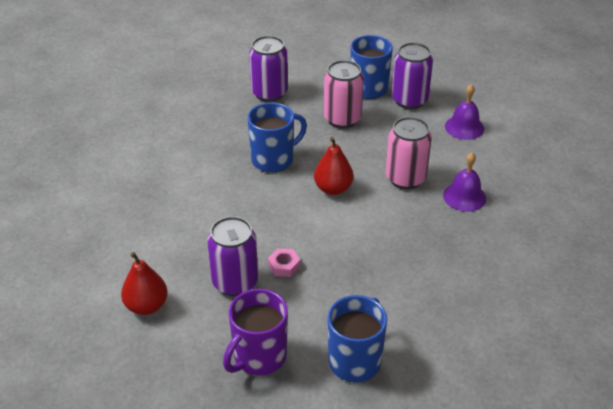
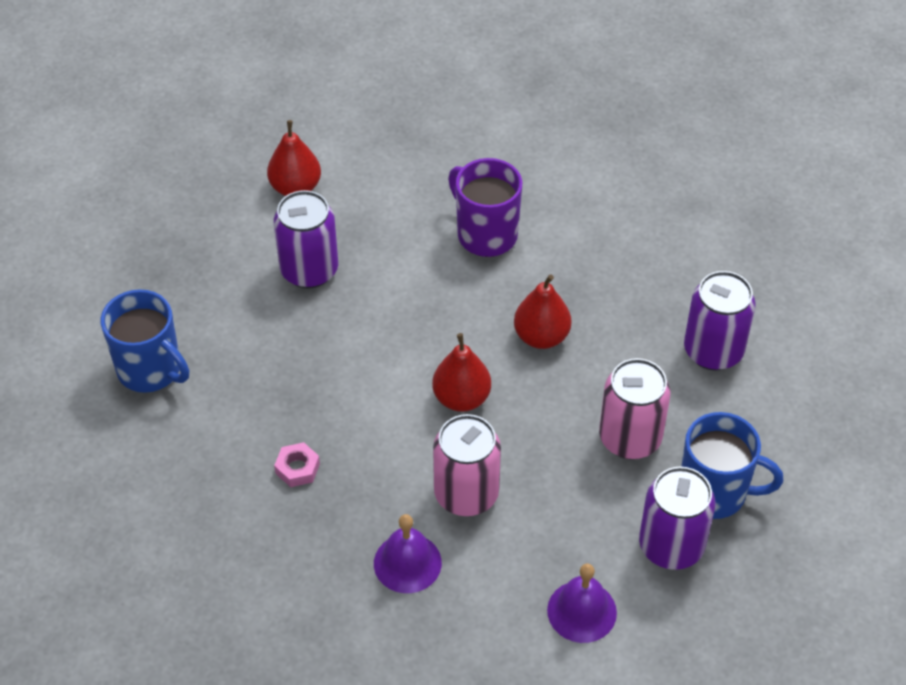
camera: 100 degrees right, 10 degrees up
(259, 357) = (187, 281): purple mug -> purple mug (485, 234)
(274, 159) = (541, 336): blue mug -> red pear
(284, 266) = (323, 322): pink nut -> pink nut (297, 468)

